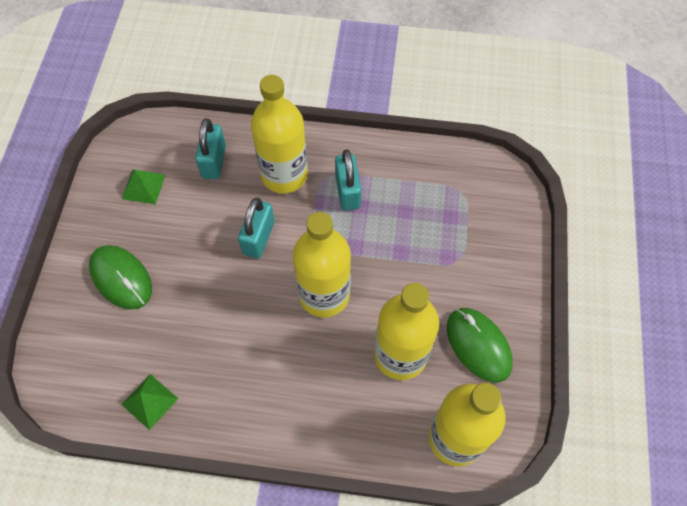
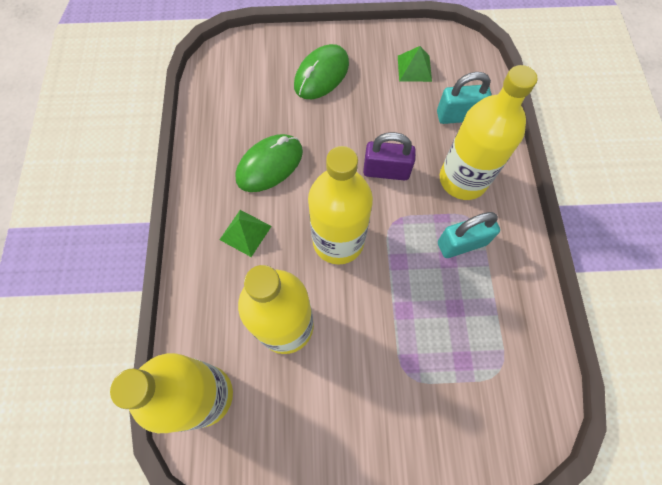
camera: 80 degrees right, 5 degrees up
(149, 401) = (216, 122): green pyramid -> green pyramid (245, 233)
(258, 238) = (386, 171): turquoise padlock -> purple padlock
(478, 345) = (309, 411): green mouse -> green mouse (270, 165)

